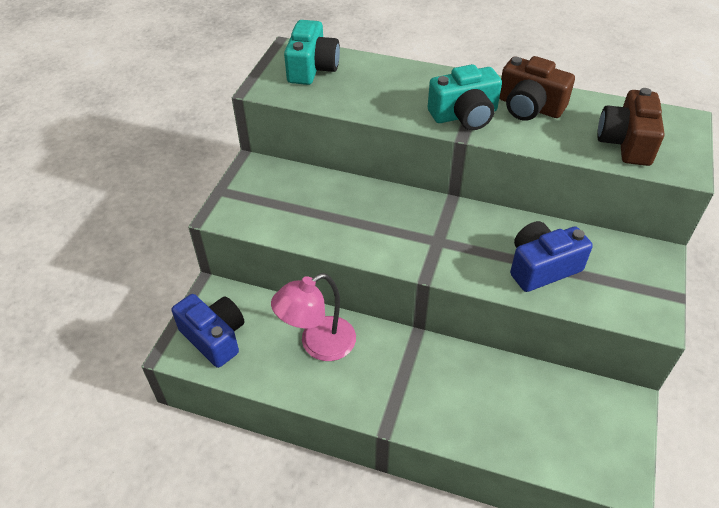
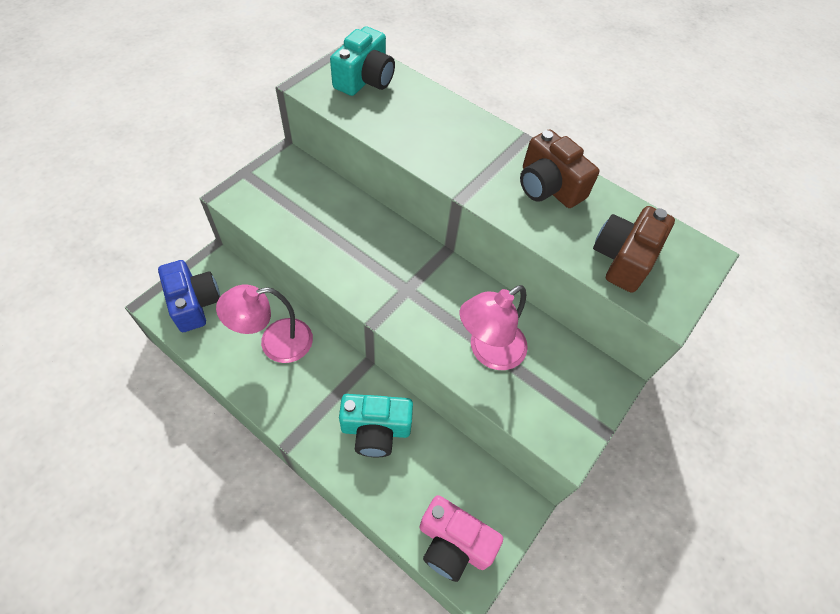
camera: 15 degrees right, 10 degrees up
(464, 115) = (478, 175): turquoise camera -> turquoise camera (375, 430)
(542, 267) = (488, 351): blue camera -> pink lamp
(590, 457) = (453, 543): none -> pink camera

